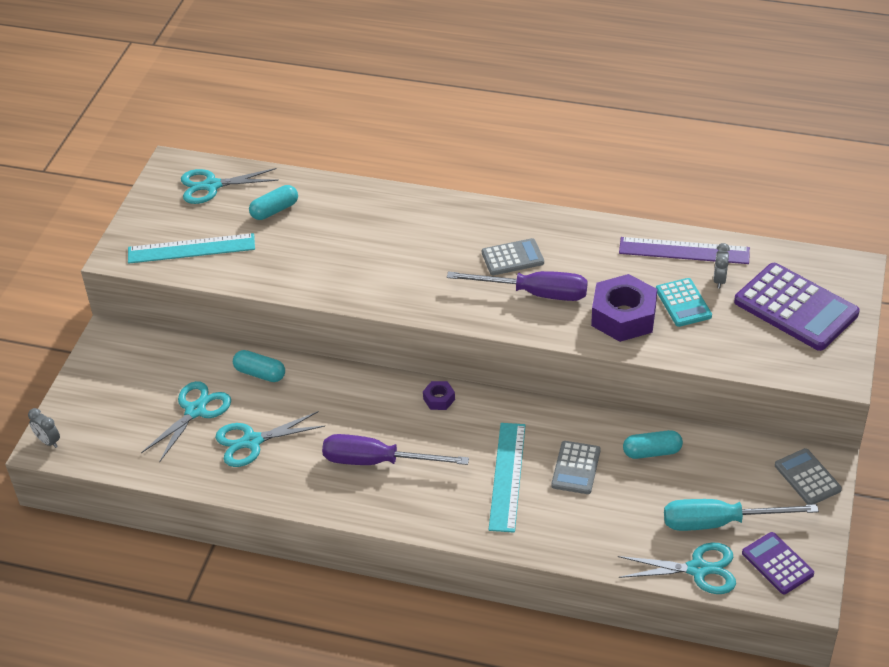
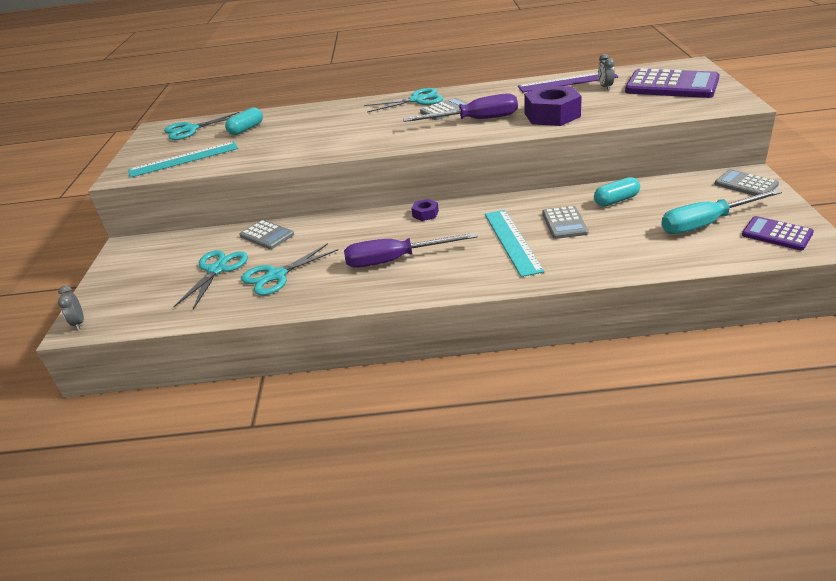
camera: 15 degrees left, 10 degrees down
(48, 441) = (79, 323): grey clock -> grey clock turned 45 degrees clockwise
(260, 373) = (267, 235): turquoise capsule -> grey calculator
(683, 303) = (590, 101): turquoise calculator -> none
(698, 569) = (718, 254): turquoise scissors -> turquoise scissors (417, 100)

